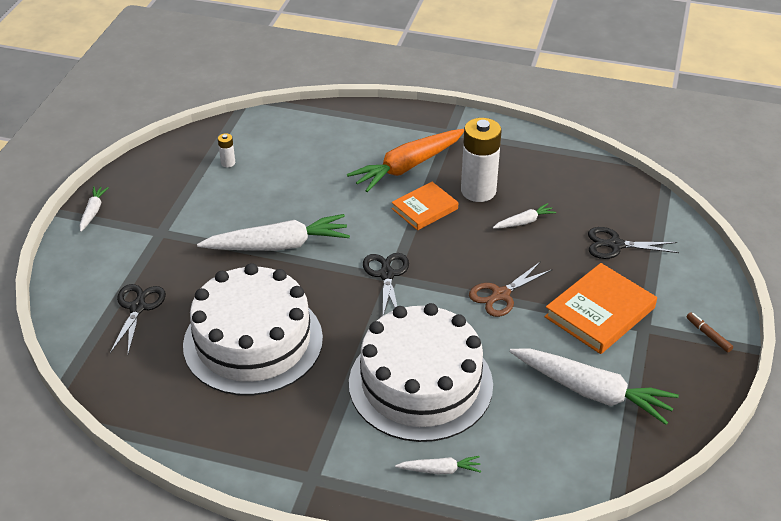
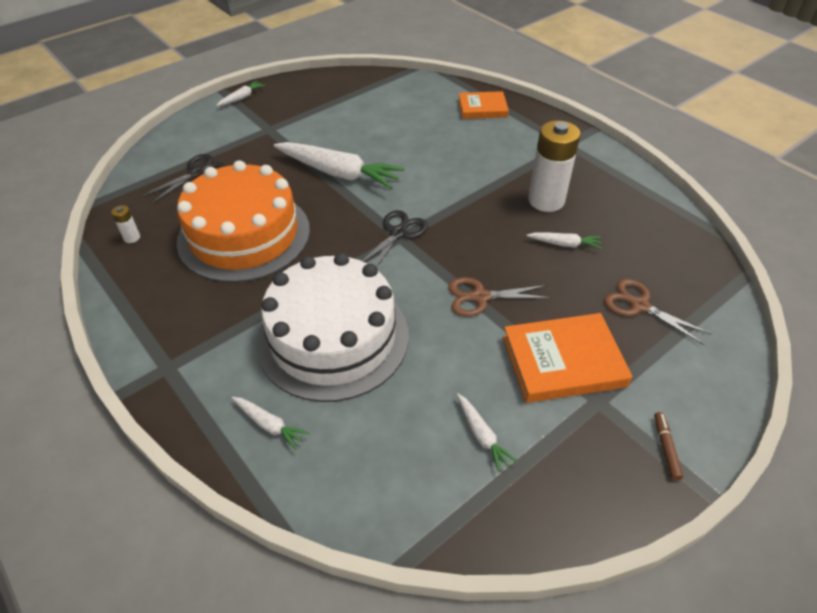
camera: 35 degrees right, 5 degrees up
(228, 163) = (365, 101): white battery -> white battery (132, 238)
(253, 341) = (244, 235): white cake -> orange cake
(407, 167) = (502, 157): orange carrot -> none
(424, 209) = (483, 195): orange book -> orange book (482, 108)
(592, 392) = (482, 435): white carrot -> white carrot, size x0.47
(615, 245) = (639, 306): black scissors -> brown scissors

